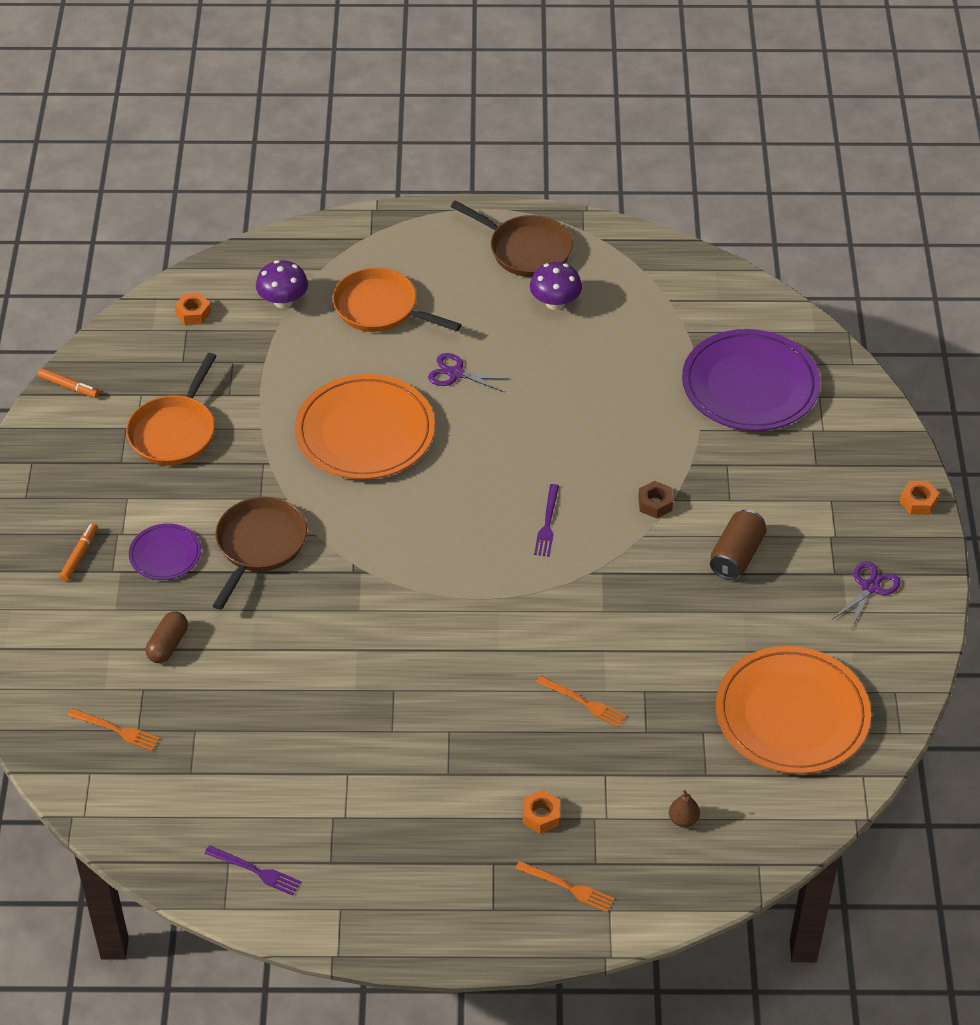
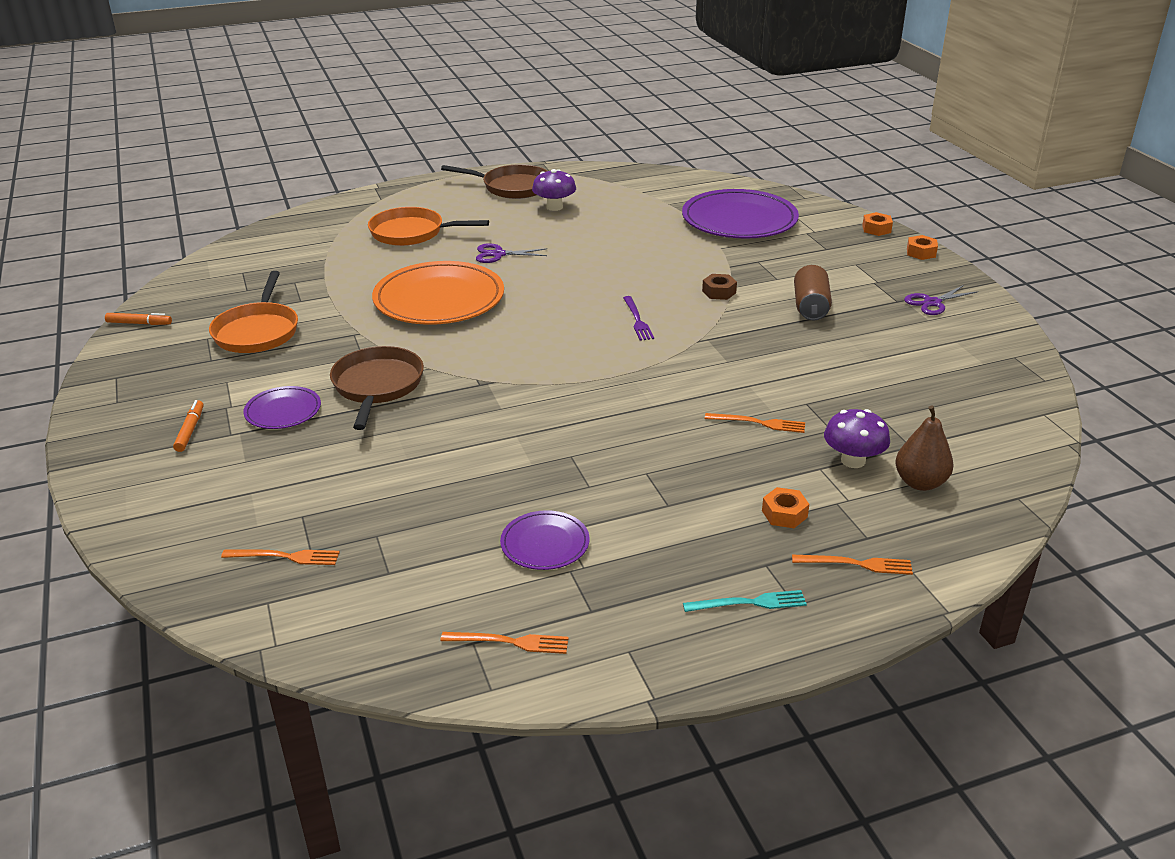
camera: 20 degrees left, 15 degrees down
(168, 645) = (315, 475): brown capsule -> none
(193, 313) = (245, 262): orange nut -> orange nut (876, 229)
(255, 871) = (510, 642): purple fork -> orange fork
(283, 301) = (324, 243): purple mushroom -> purple mushroom (853, 461)
(325, 783) = (545, 544): none -> purple plate
(457, 896) = (749, 603): none -> turquoise fork
(683, 819) = (920, 483): brown pear -> brown pear, size x1.68
(792, 715) = (946, 389): orange plate -> none
(870, 587) = (932, 303): purple scissors -> purple scissors turned 135 degrees counterclockwise

